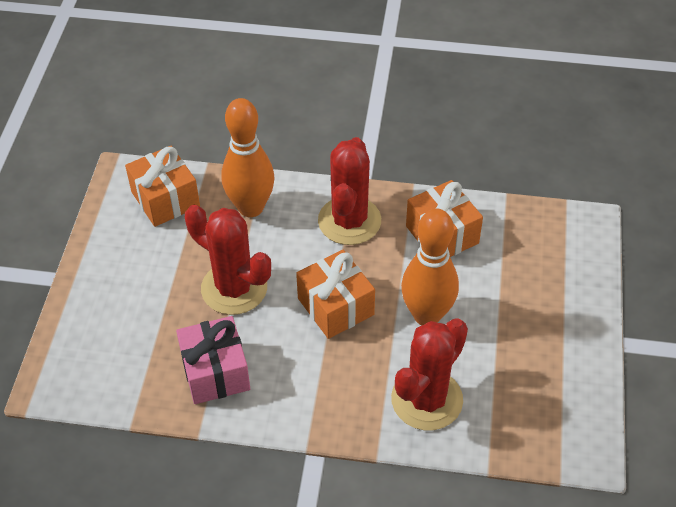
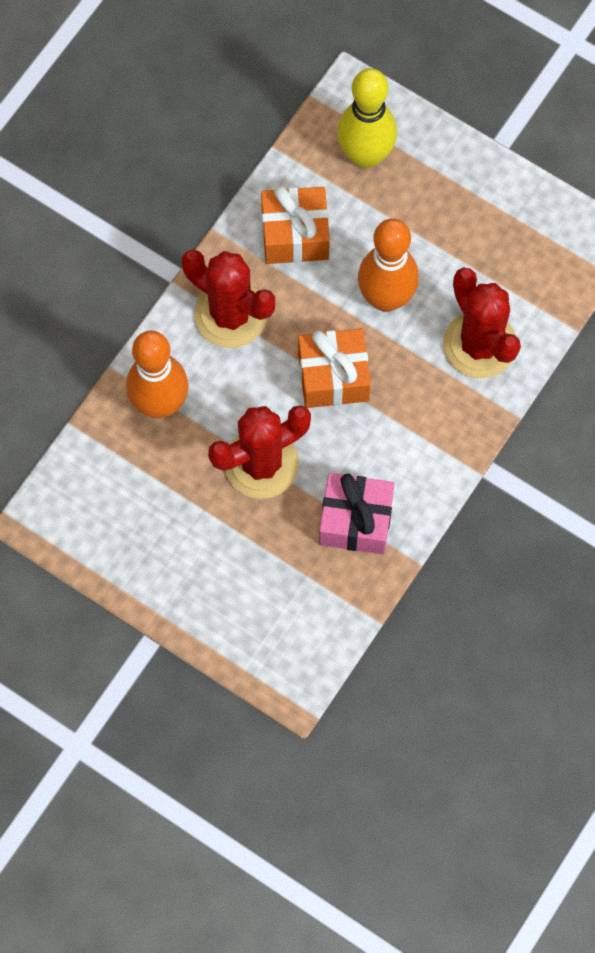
camera: 65 degrees left, 20 degrees up
(165, 199) = (101, 487): orange gift -> none
(541, 253) = (365, 156): none -> yellow bowling pin

